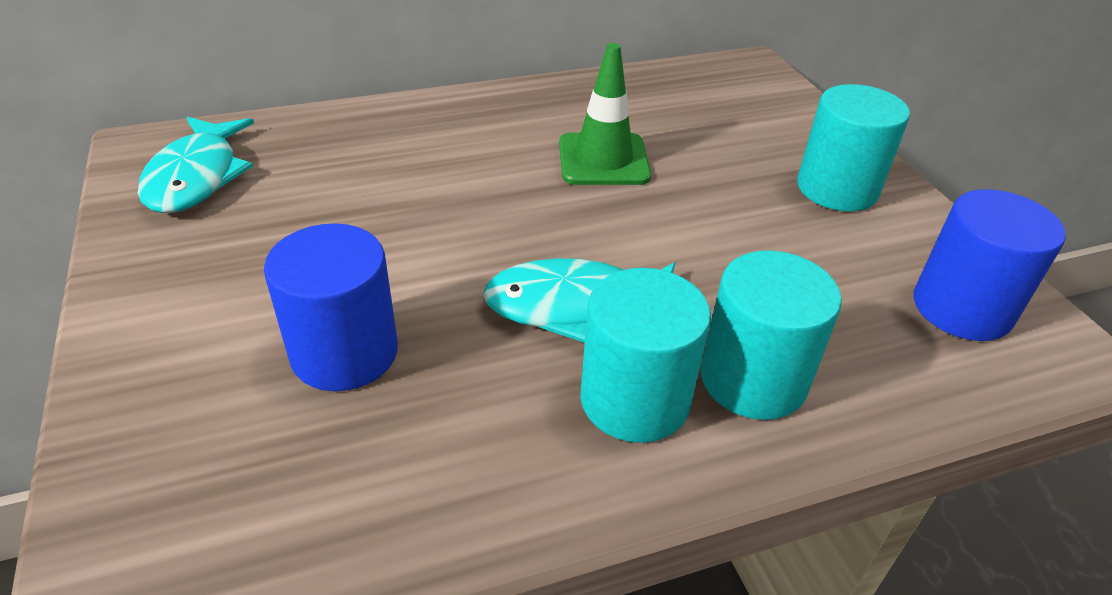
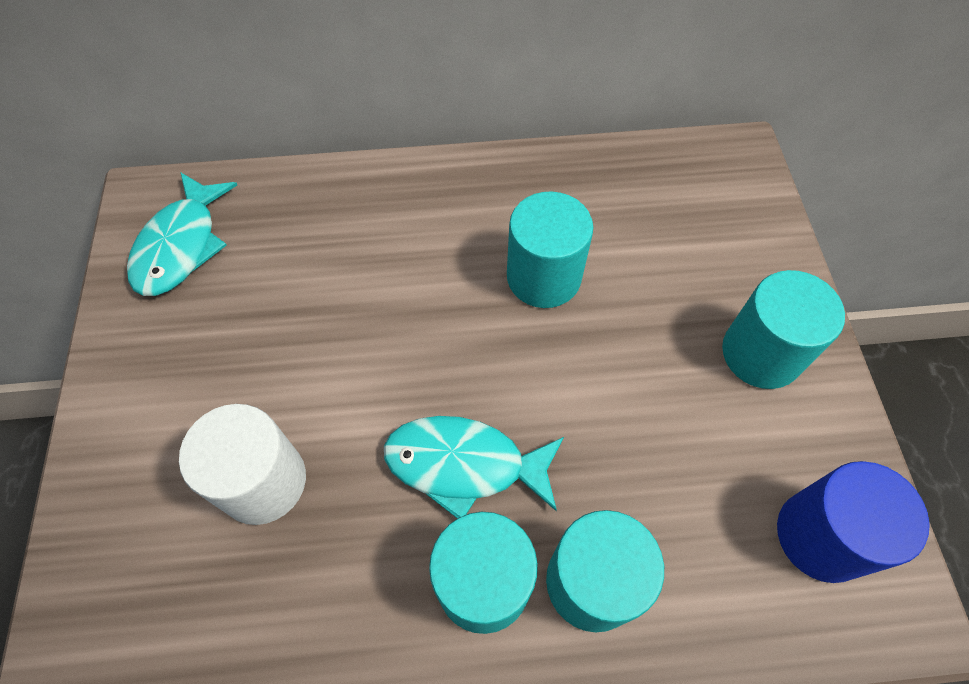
camera: 15 degrees right, 20 degrees up
(344, 352) = (263, 481): blue cylinder -> white cylinder
(603, 160) = (543, 277): green traffic cone -> turquoise cylinder

